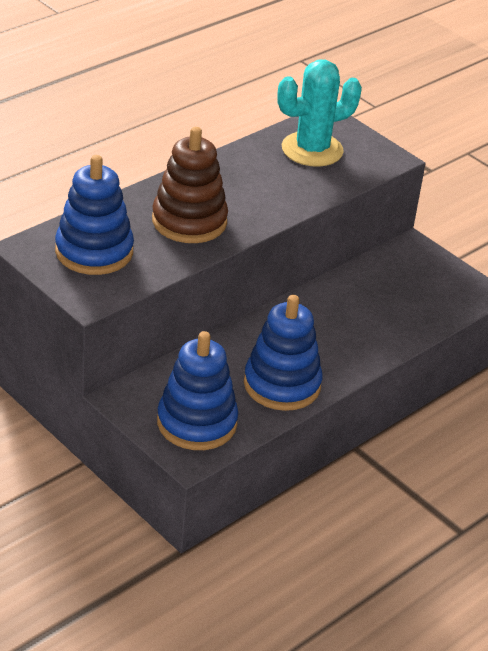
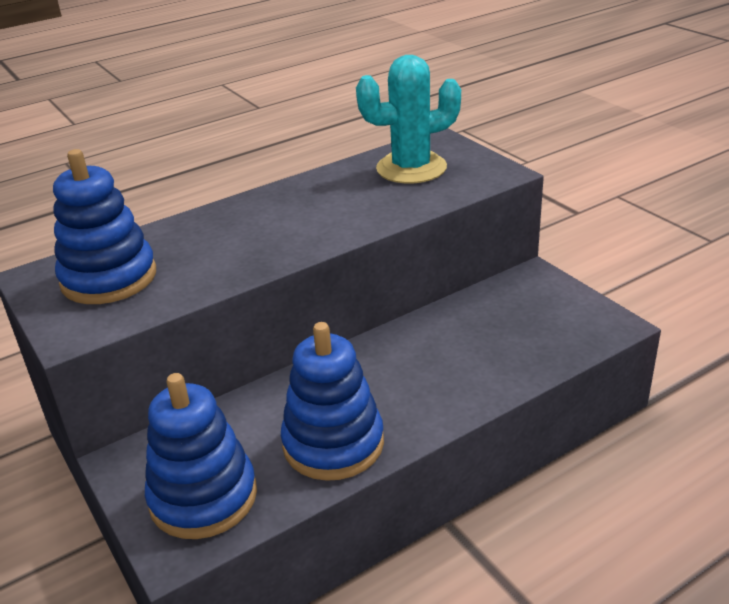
camera: 15 degrees right, 5 degrees down
(189, 221) = (239, 243): brown stacking toy -> none

